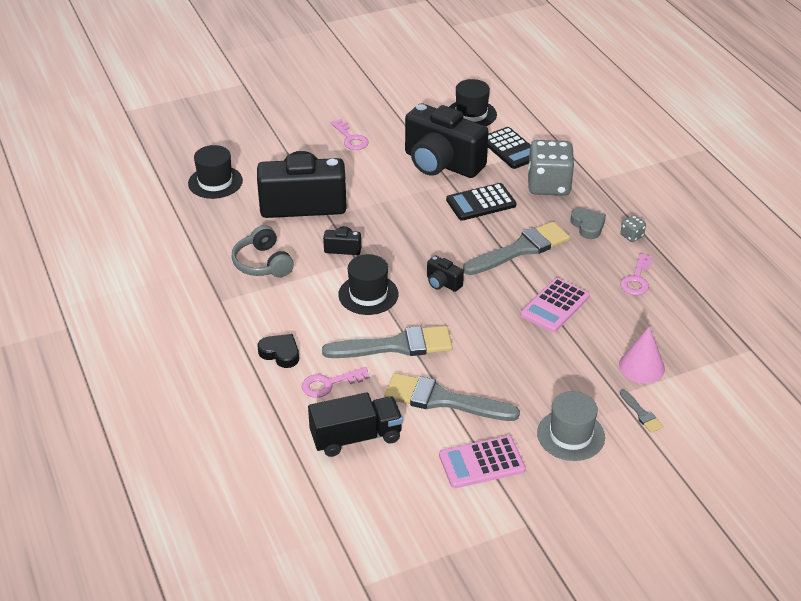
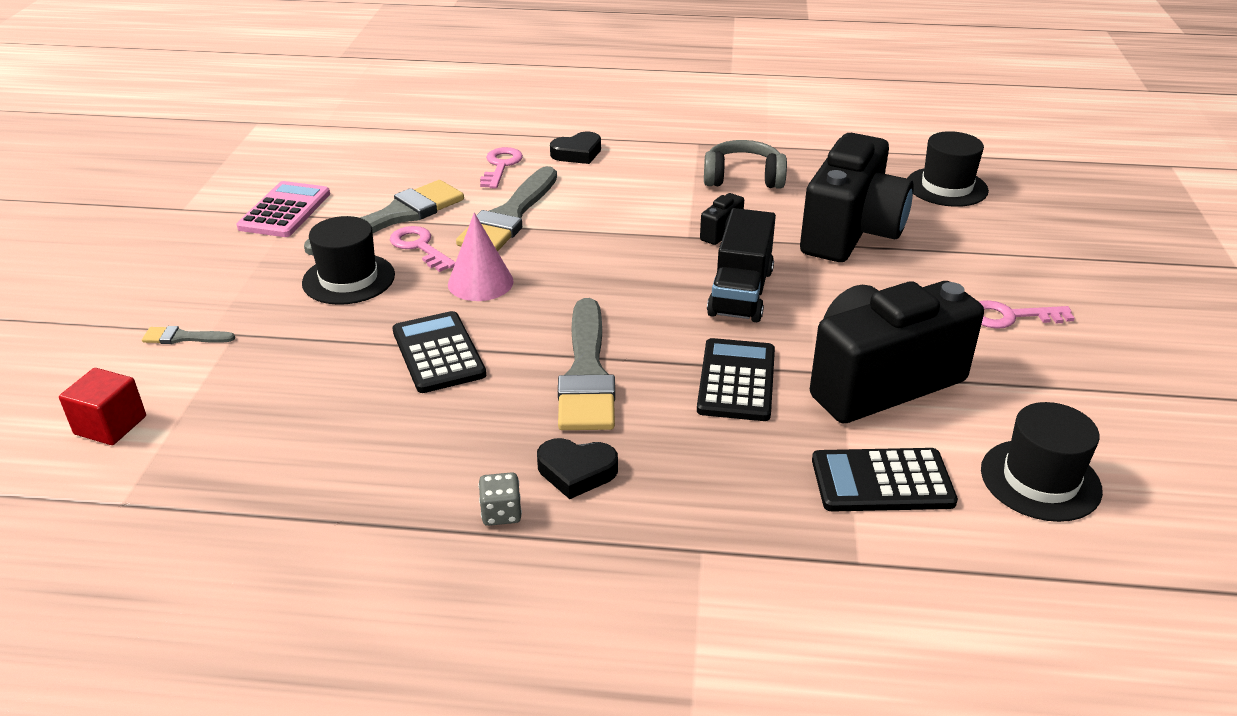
camera: 120 degrees right, 5 degrees down
(356, 437) = (412, 160): black truck -> black truck (741, 292)
(368, 294) = (617, 225): black hat -> black hat (348, 279)
(442, 283) = (582, 281): black camera -> none
(548, 185) = (730, 479): grey dice -> none
(555, 306) = (438, 353): pink calculator -> black calculator
(570, 435) = (234, 275): grey hat -> none
(587, 226) = (576, 472): grey heart -> black heart
(636, 279) = (398, 461): pink key -> pink key (419, 247)
(641, 366) = (244, 375): pink cone -> pink cone (480, 282)
(721, 390) = (110, 425): none -> red cube

